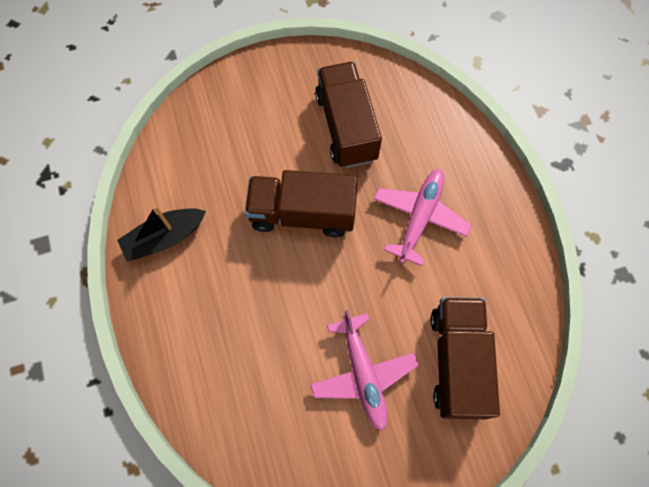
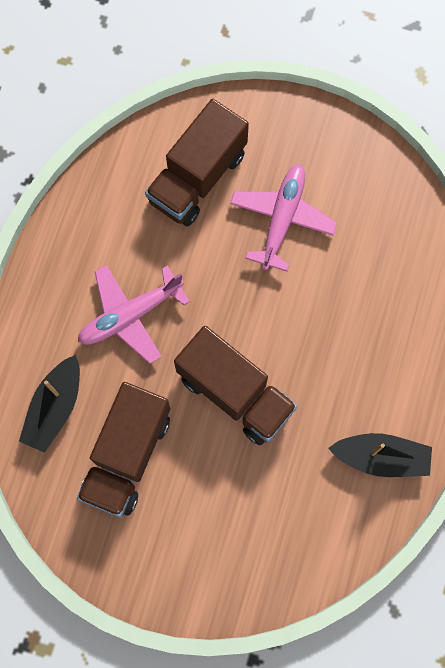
camera: 145 degrees left, 5 degrees up
(419, 125) = (55, 407): none -> black boat

